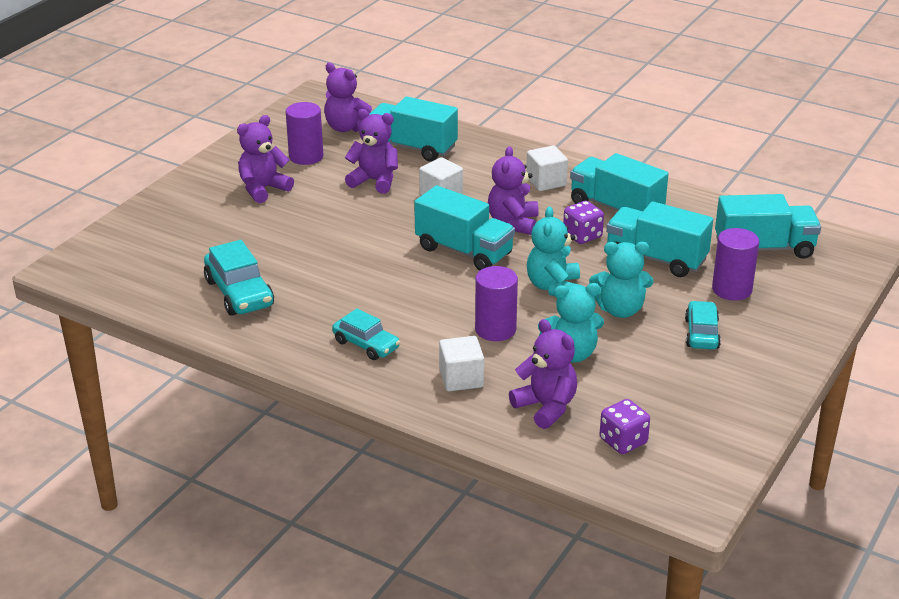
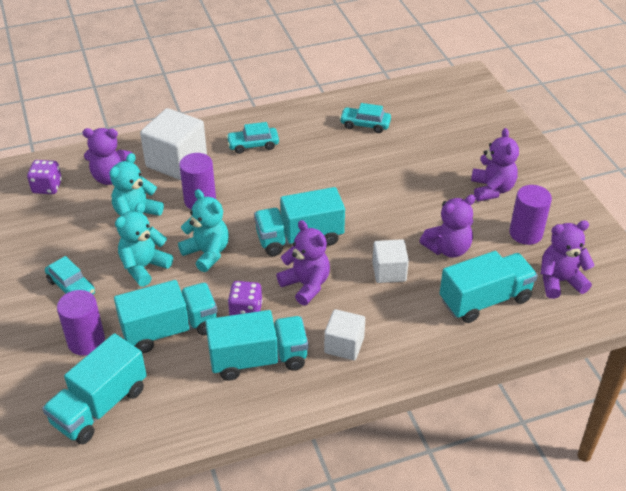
camera: 130 degrees right, 10 degrees up
(239, 293) = (365, 125): turquoise car -> turquoise car, size x0.66
(461, 378) = (176, 162): white cube -> white cube, size x1.68

